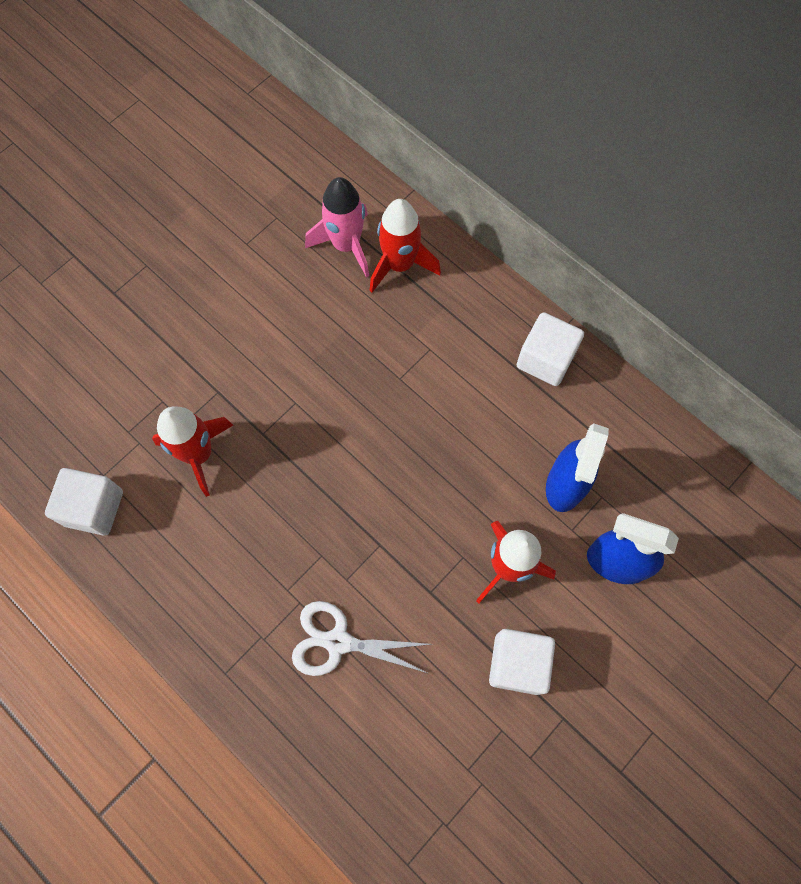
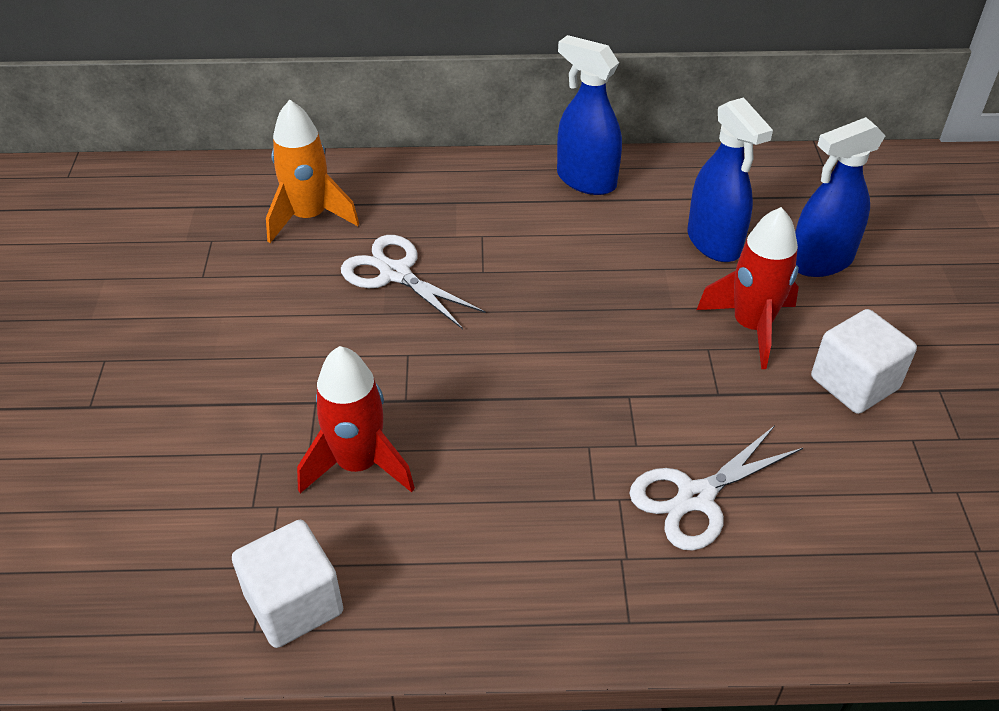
camera: 45 degrees left, 25 degrees down
(346, 245) = (309, 217): pink rocket -> orange rocket
(349, 335) = (395, 273): none -> white scissors
(400, 265) = (379, 200): red rocket -> none
(545, 359) = (586, 180): white cube -> blue spray bottle

